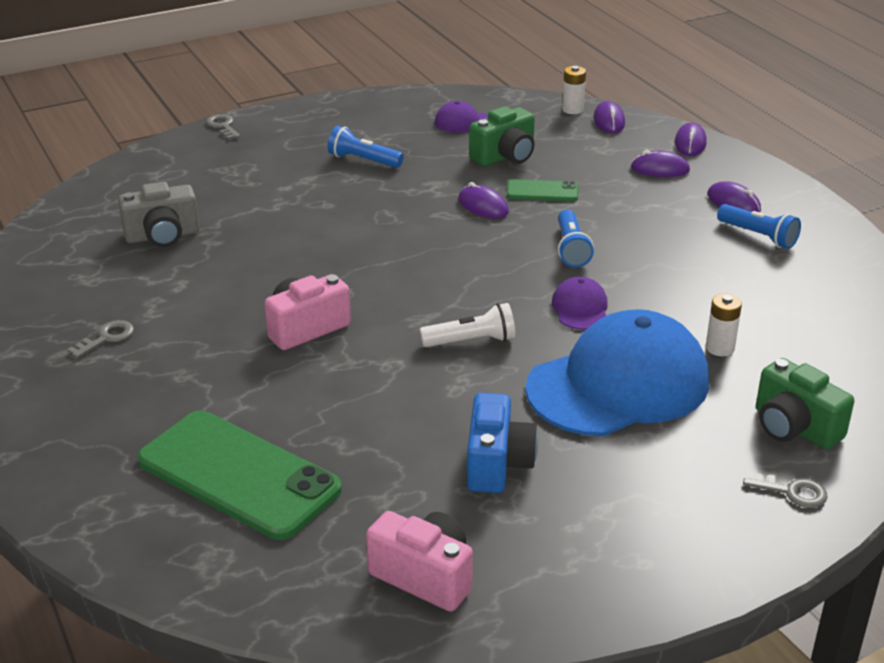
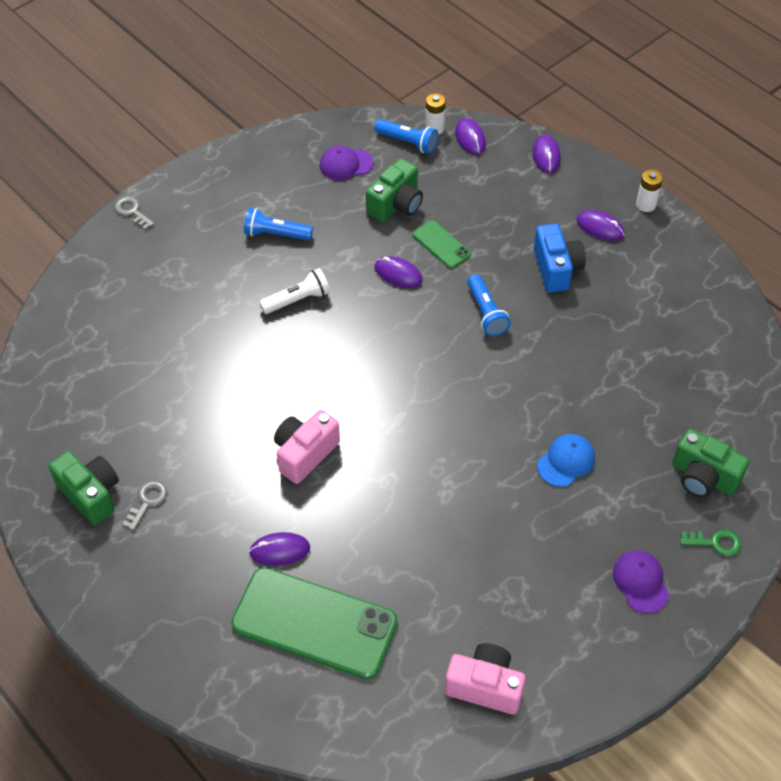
camera: 15 degrees left, 20 degrees up
(49, 322) = (90, 494): none -> green camera
(162, 236) = (140, 369): grey camera -> none
(471, 341) = (441, 439): white flashlight -> white flashlight (298, 300)
(497, 464) = (501, 565): blue camera -> blue camera (556, 269)
(542, 191) = (441, 245): green phone -> green phone turned 60 degrees clockwise
(580, 308) = (513, 382): purple cap -> purple cap (640, 582)
(618, 384) = (566, 461): blue cap -> blue cap, size x0.42
(660, 169) = (530, 196): purple mouse -> purple mouse (279, 550)
(720, 348) = (630, 404): white battery -> white battery (646, 204)
(758, 236) = (629, 266): blue flashlight -> blue flashlight (408, 142)
(792, 492) = (715, 542): grey key -> green key

